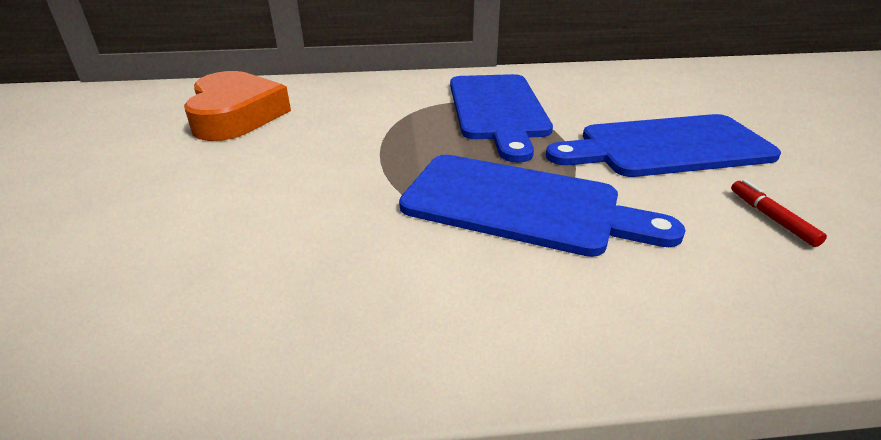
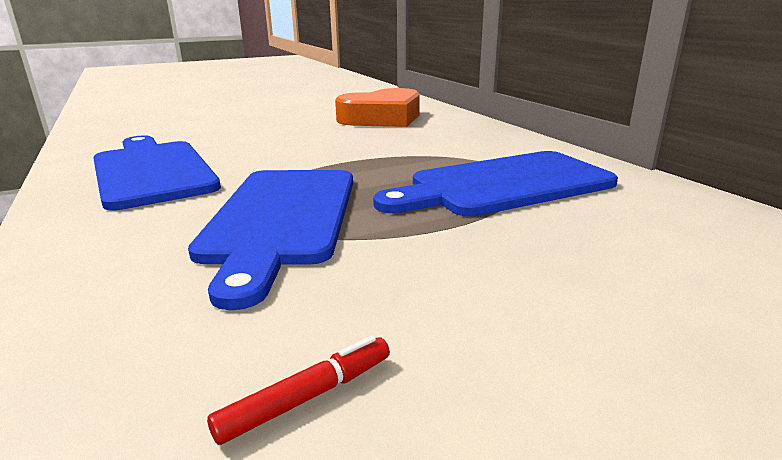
camera: 70 degrees right, 10 degrees down
(667, 147) = (508, 296): blue cutting board -> blue cutting board (151, 171)

